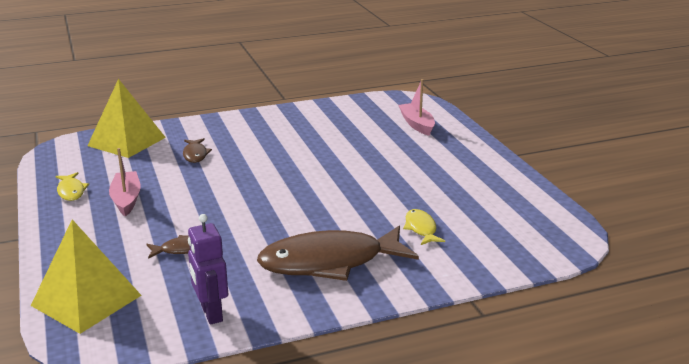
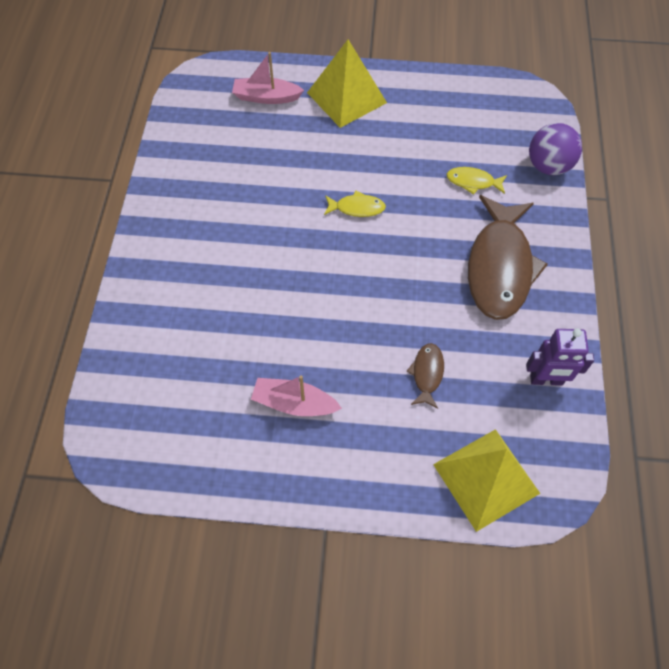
camera: 65 degrees left, 35 degrees up
(71, 191) = (243, 457): yellow fish -> yellow fish (357, 208)
(126, 141) = (136, 372): yellow pyramid -> yellow pyramid (346, 97)
(195, 155) = (219, 310): brown fish -> none
(486, 266) = (548, 166): none -> purple ball

